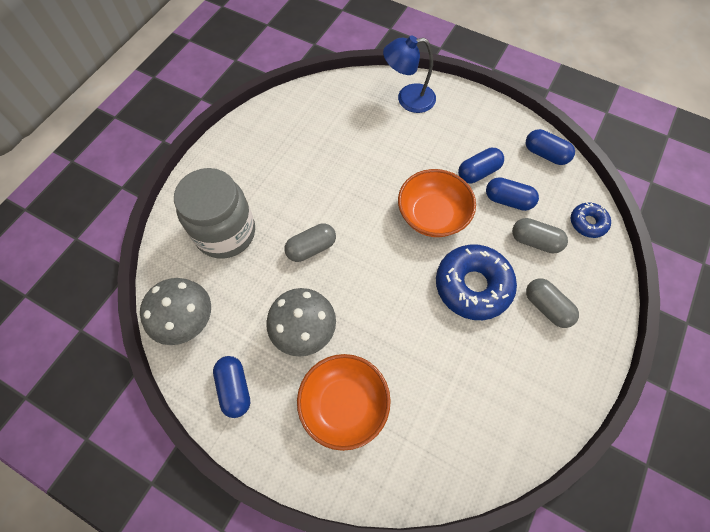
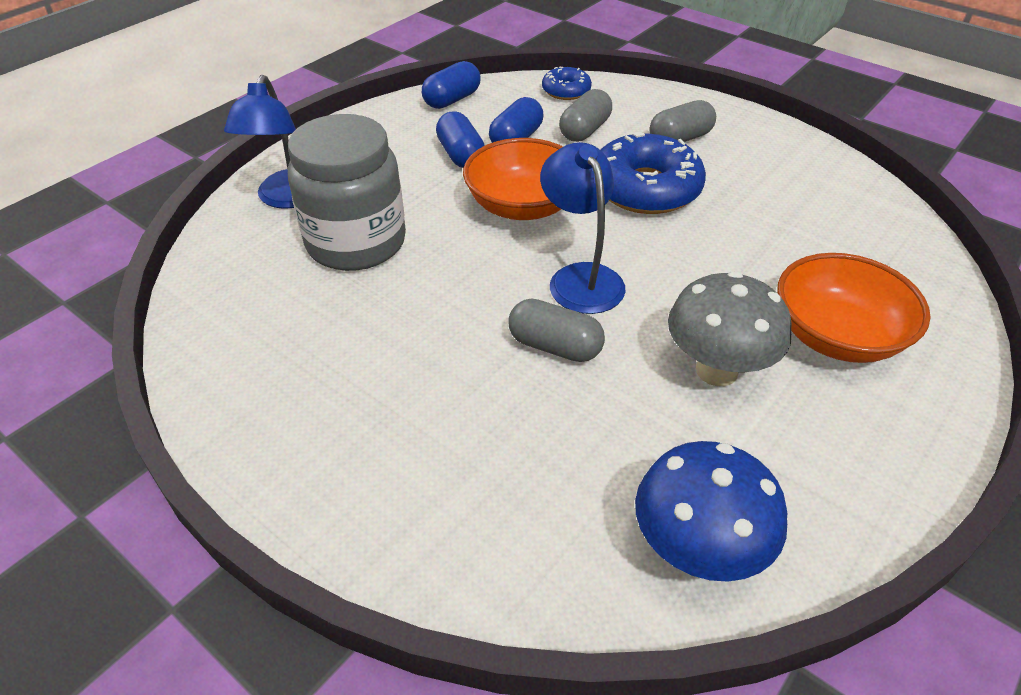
camera: 80 degrees left, 20 degrees down
(188, 322) = (696, 552): grey mushroom -> blue mushroom
(225, 233) = (493, 474): grey jar -> grey jar (356, 242)
(234, 388) = (830, 477): blue capsule -> none
(311, 248) = (555, 346): grey capsule -> grey capsule turned 45 degrees counterclockwise
(370, 255) = (580, 277): none -> blue lamp

